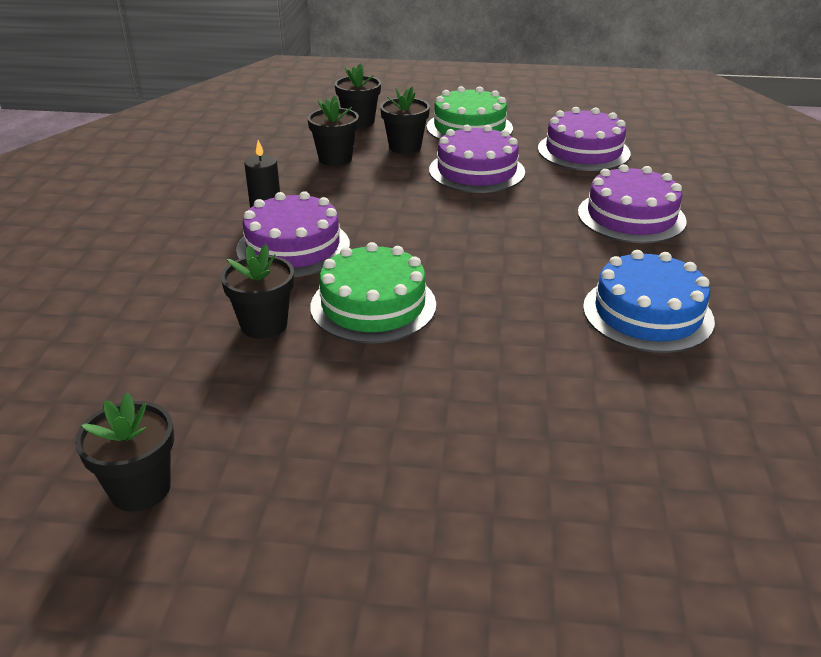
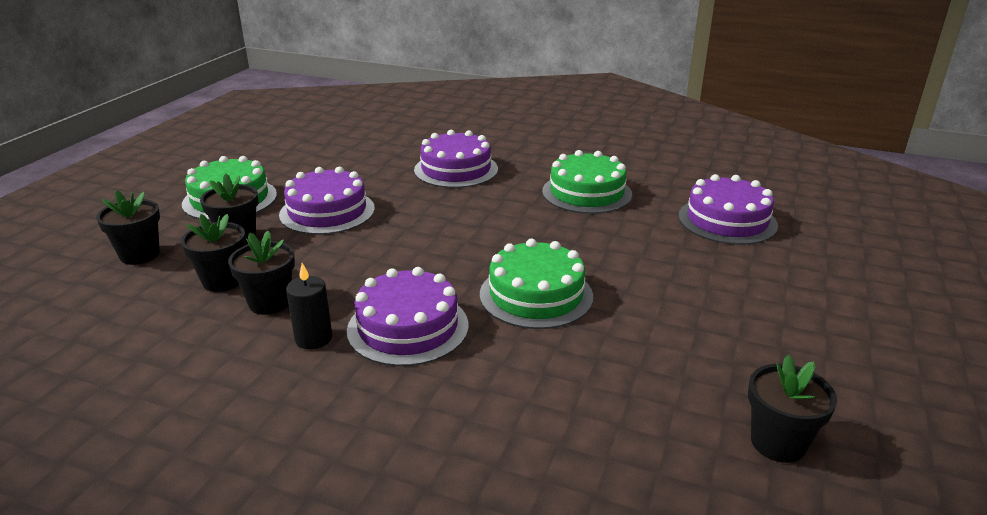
camera: 75 degrees left, 5 degrees down
(264, 325) = (546, 357): black flower pot -> black flower pot (270, 303)
(583, 151) = (333, 162): purple cake -> purple cake (727, 220)
(647, 314) = (586, 193): blue cake -> green cake

